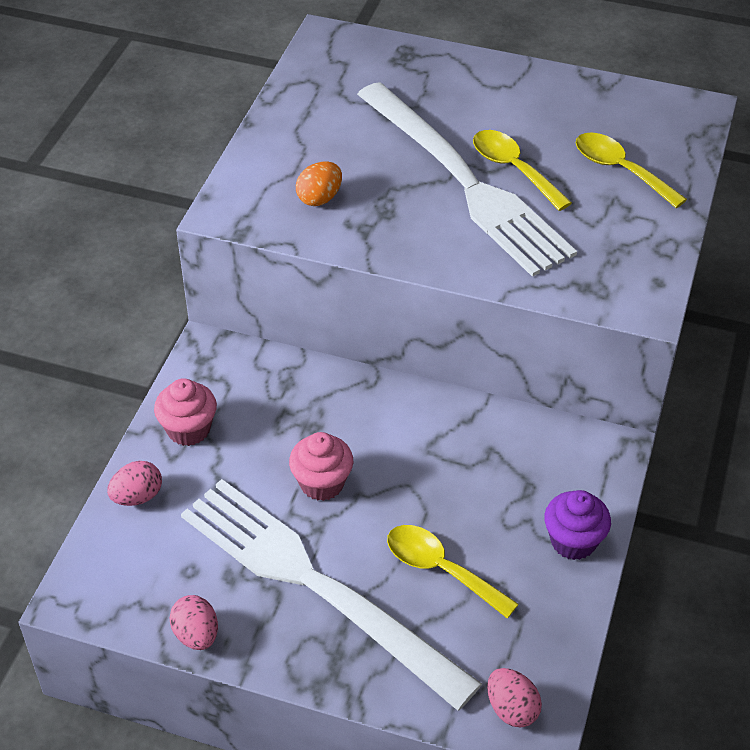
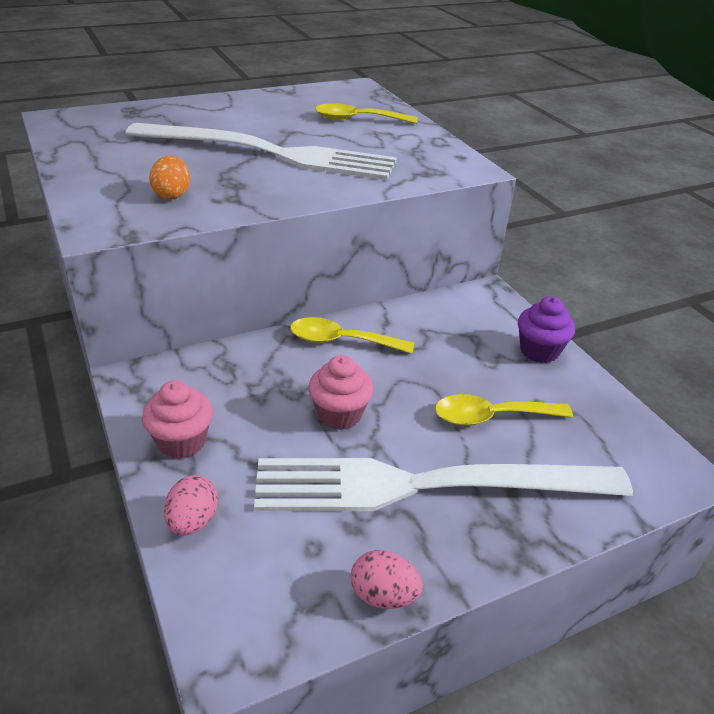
camera: 45 degrees left, 10 degrees down
(511, 709) = (652, 471): pink egg -> none
(514, 169) = (293, 138): yellow spoon -> yellow spoon (342, 341)

